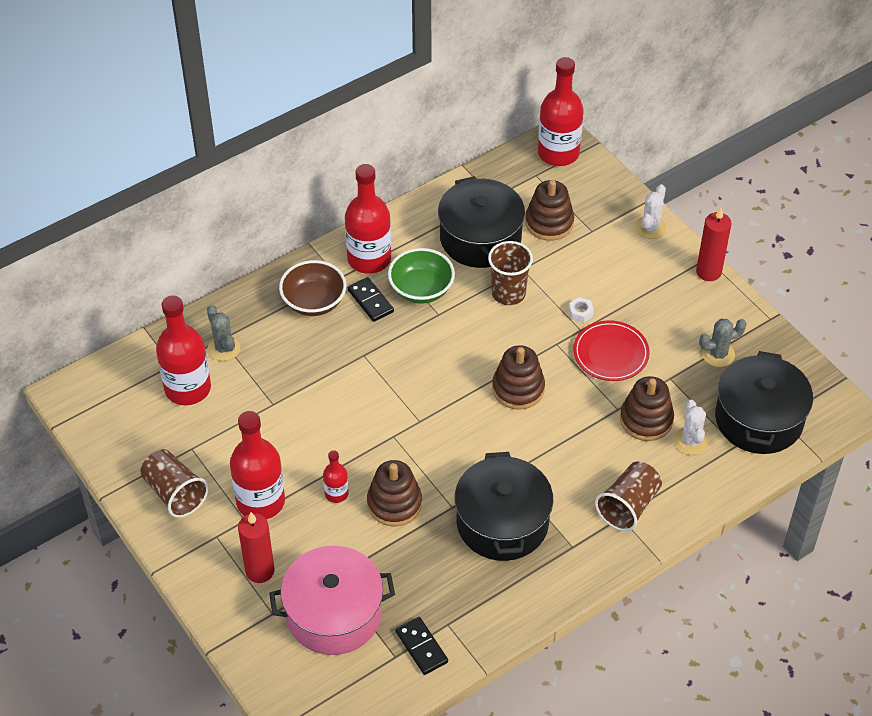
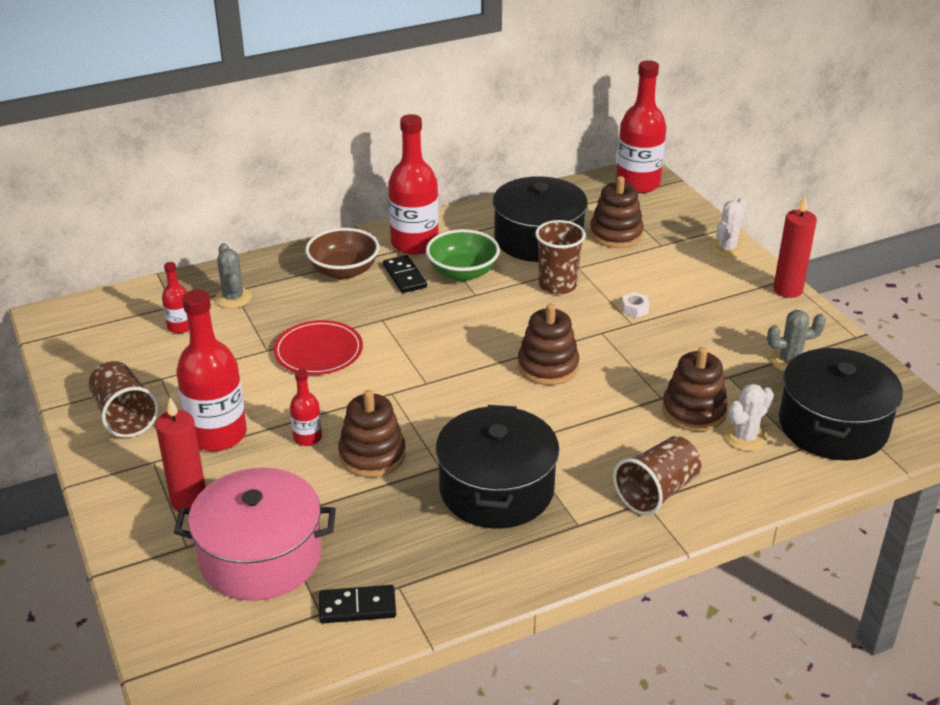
camera: 10 degrees right, 15 degrees down
(188, 388) = (180, 327): red bottle -> red bottle, size x0.49
(421, 647) = (357, 607): black domino -> black domino turned 75 degrees counterclockwise
(610, 353) = (662, 347): red plate -> red plate (318, 351)
(690, 441) = (745, 437): white cactus -> white cactus turned 45 degrees clockwise

